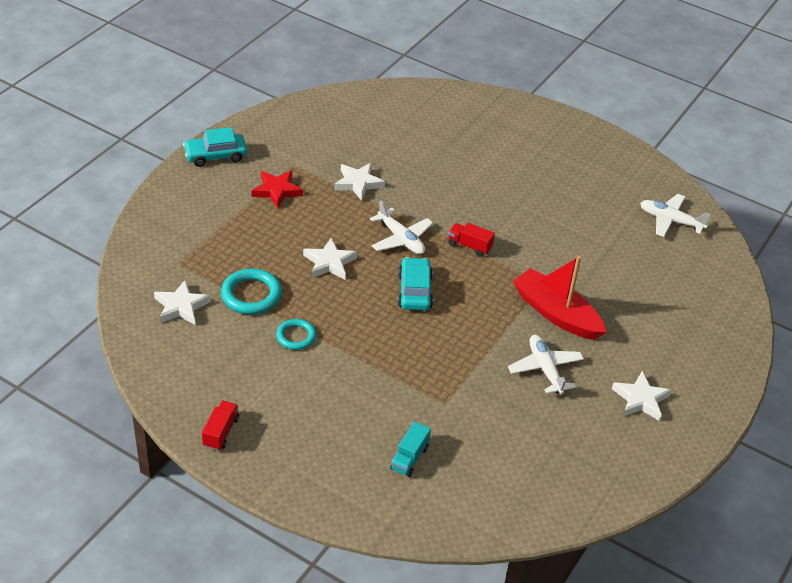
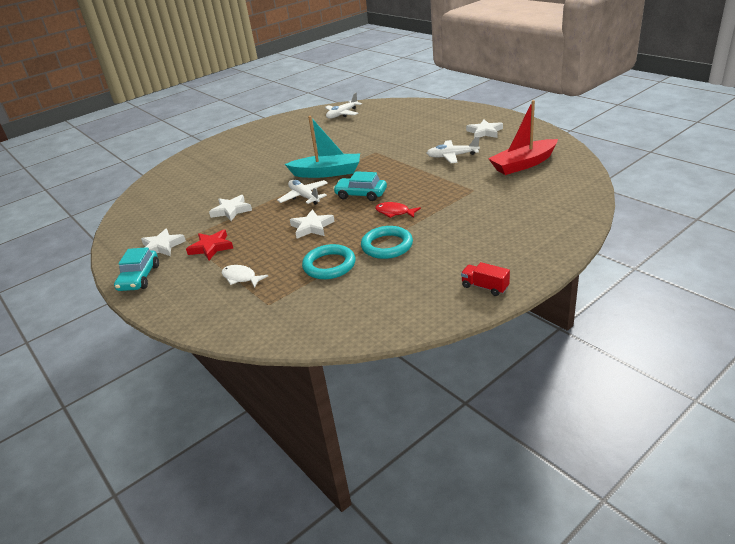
camera: 65 degrees left, 10 degrees down
(181, 306) = (324, 304): white star -> white star (162, 246)
(222, 231) = (241, 278): none -> white fish
(296, 336) = (387, 246): turquoise ring -> turquoise ring, size x1.55
(373, 331) = (394, 212): none -> red fish
(401, 239) = (304, 197): white plane -> white plane turned 105 degrees counterclockwise
(409, 458) = (523, 205): turquoise truck -> none
(469, 246) = (327, 173): red truck -> turquoise boat
(556, 313) = (404, 150): red boat -> red boat (523, 164)

